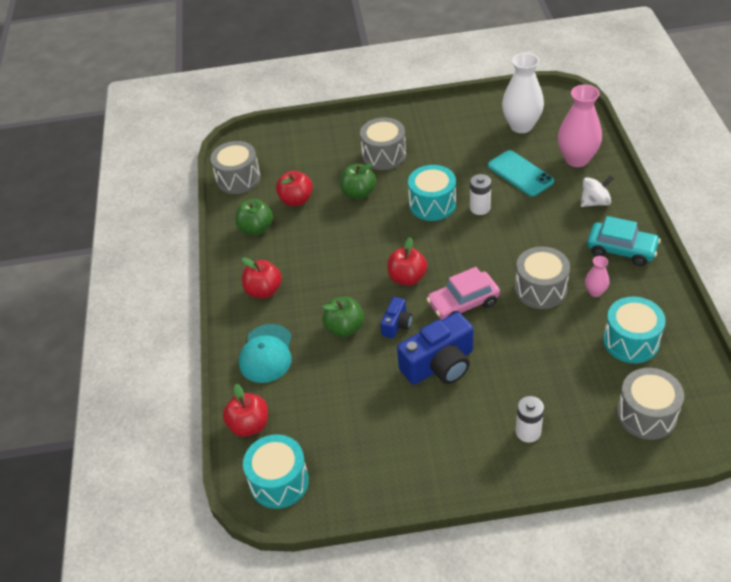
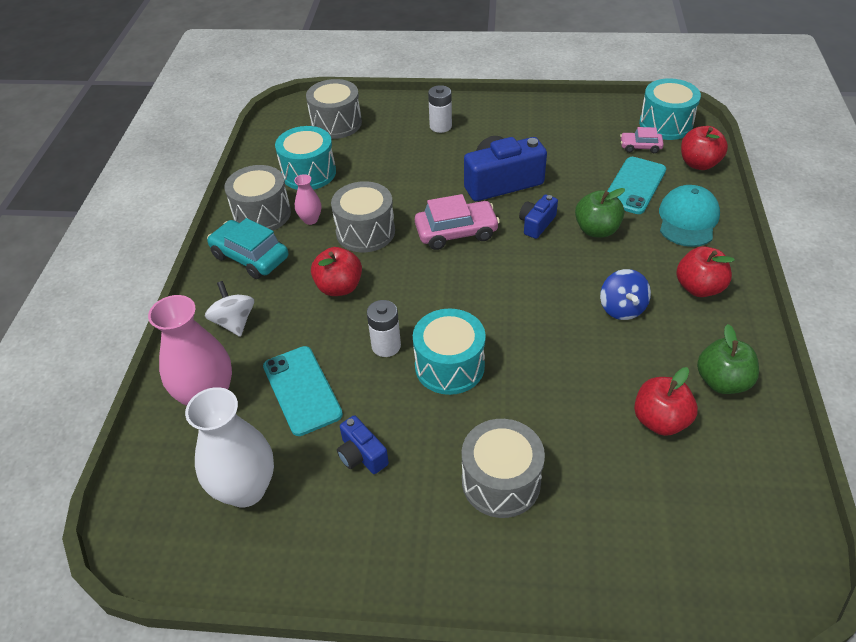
camera: 170 degrees left, 0 degrees up
(238, 179) = (771, 492): grey drum -> grey drum (262, 214)
(307, 439) = (640, 147): none -> pink car
(313, 384) = (634, 185): none -> turquoise phone
(321, 264) = (622, 308): none -> blue spinning top
(358, 193) = (556, 410): green apple -> none
(407, 278) = (512, 270): red apple -> red apple (339, 287)
(466, 151) = (361, 455): none -> blue camera
(595, 202) = (234, 322): white spinning top -> white spinning top turned 75 degrees clockwise

